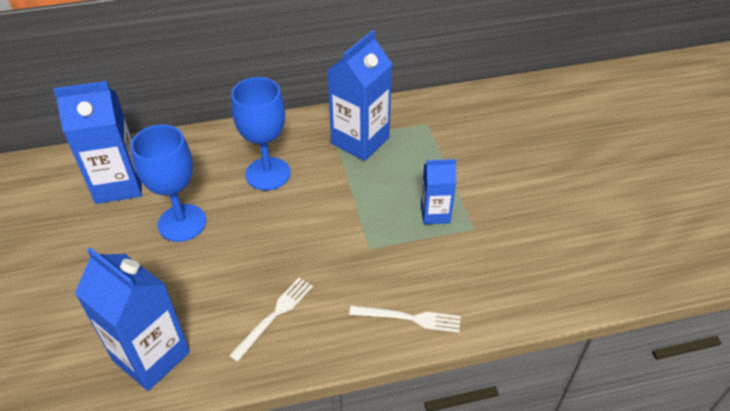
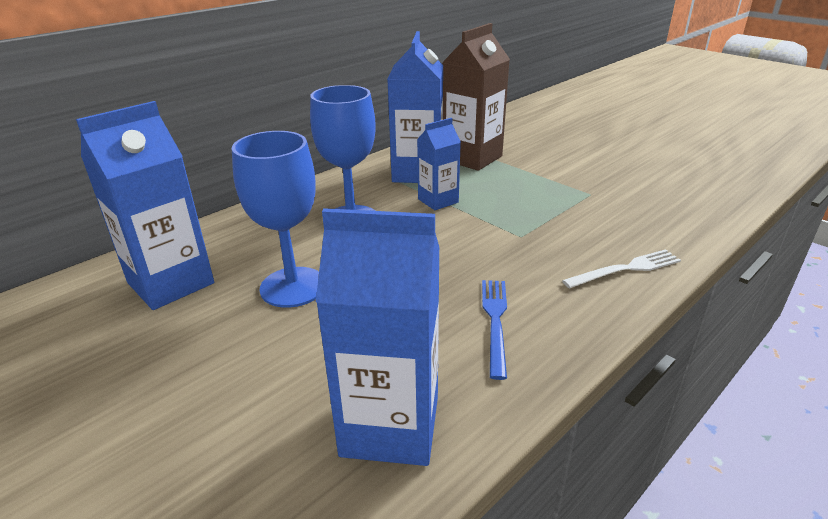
camera: 30 degrees left, 15 degrees down
(274, 316) = (495, 321): white fork -> blue fork
(421, 140) = (472, 158): none -> brown carton
(435, 213) = (546, 195): blue carton -> blue carton (438, 201)

